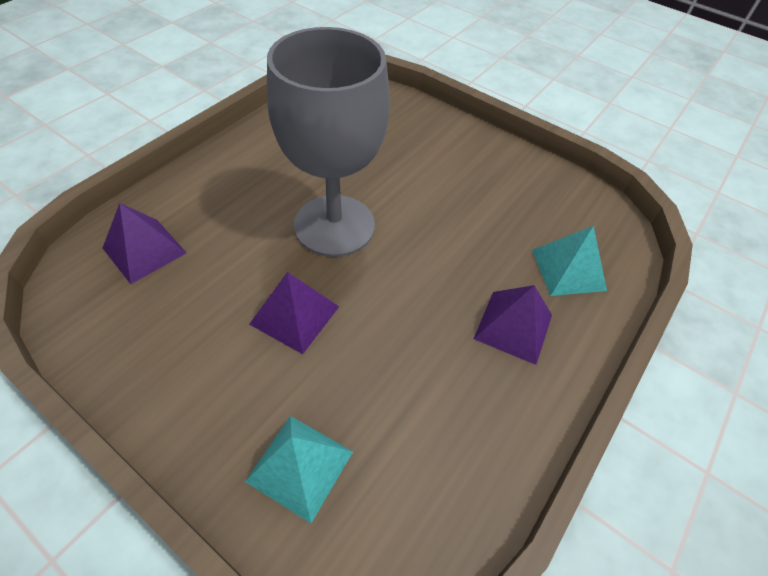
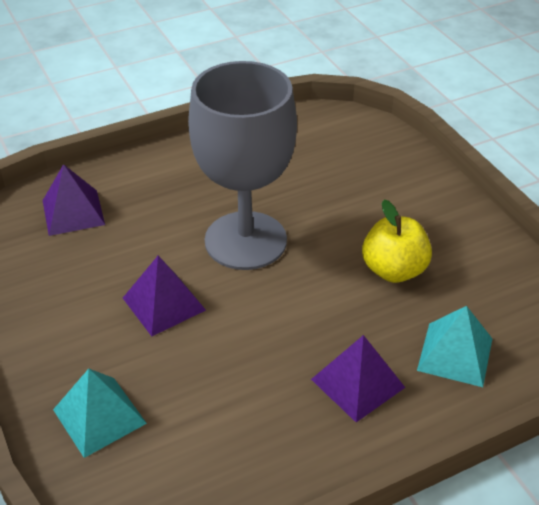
camera: 30 degrees right, 10 degrees down
(475, 212) = (394, 270): none -> yellow apple

